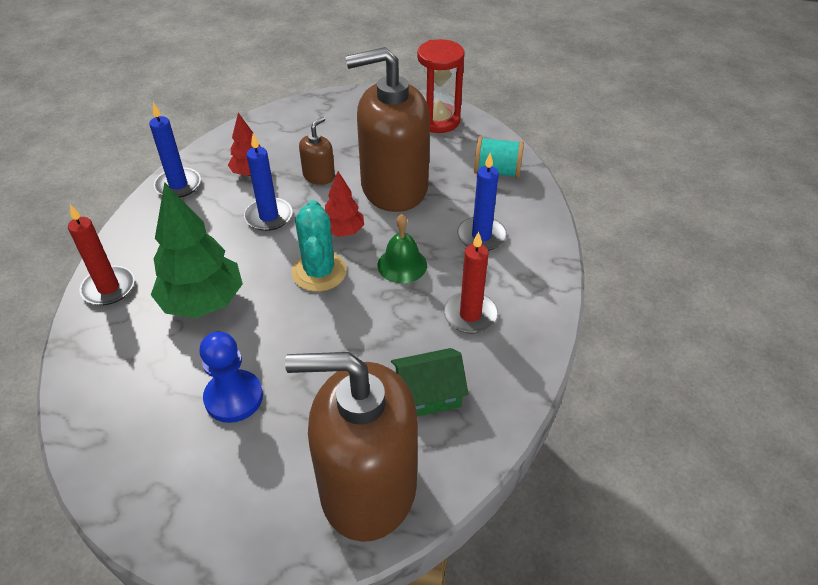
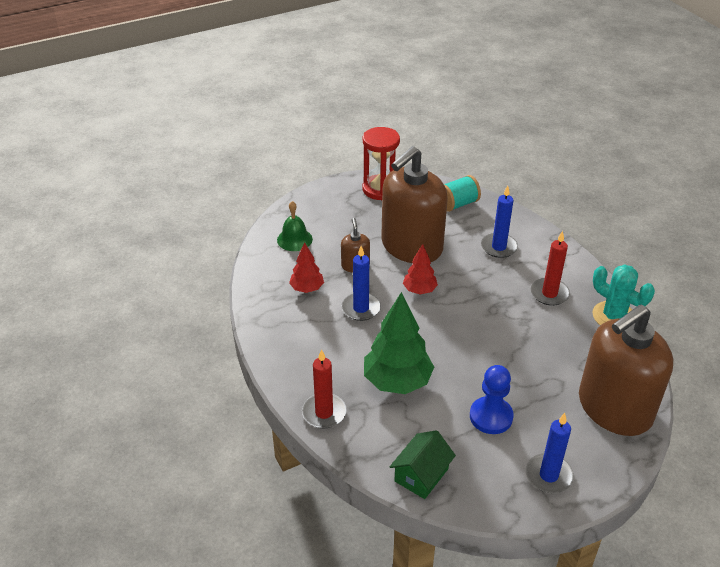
camera: 40 degrees left, 5 degrees down
(178, 185) = (269, 324): blue candle -> blue candle (548, 475)
(319, 272) = (439, 321): turquoise cactus -> turquoise cactus (614, 316)
(402, 265) = (479, 289): green bell -> green bell (294, 239)
(428, 394) = (582, 346): green house -> green house (421, 475)

